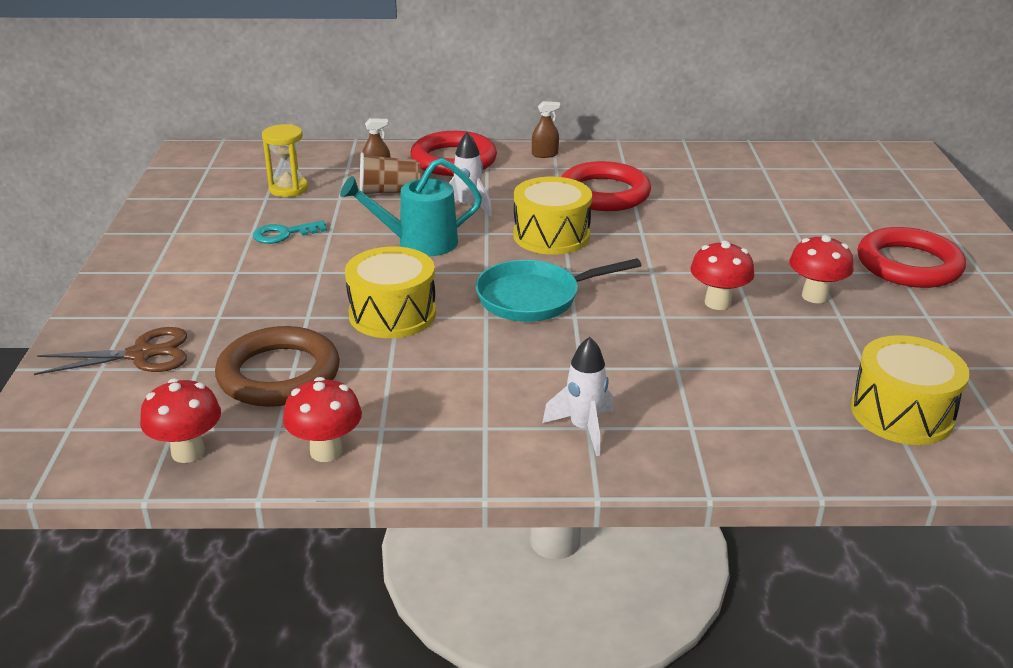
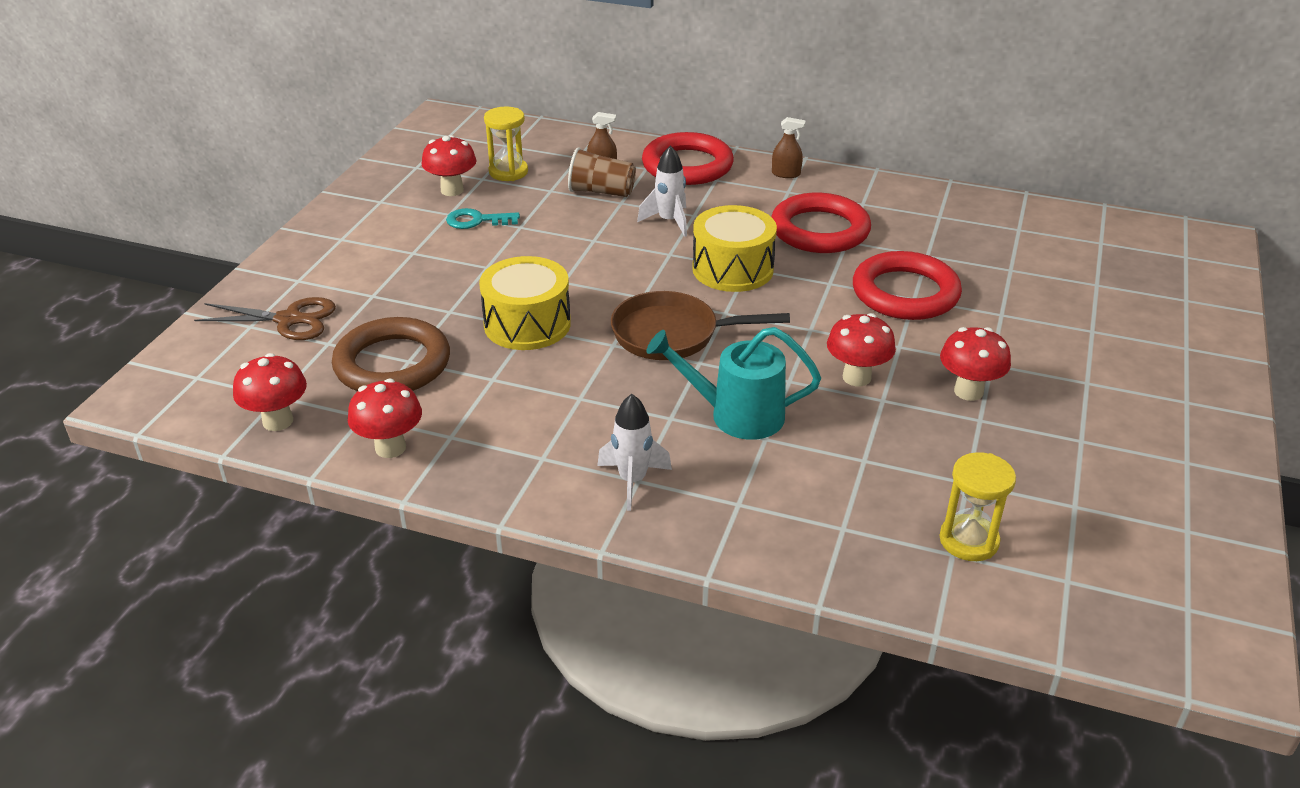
camera: 20 degrees right, 5 degrees up
(242, 212) = (452, 190): none -> red mushroom
(418, 243) = (596, 253): turquoise watering can -> turquoise watering can (735, 415)
(534, 298) = (672, 334): turquoise pan -> brown pan
(901, 413) = (969, 541): yellow drum -> yellow hourglass
(908, 265) = (1105, 376): red ring -> red ring (905, 293)

